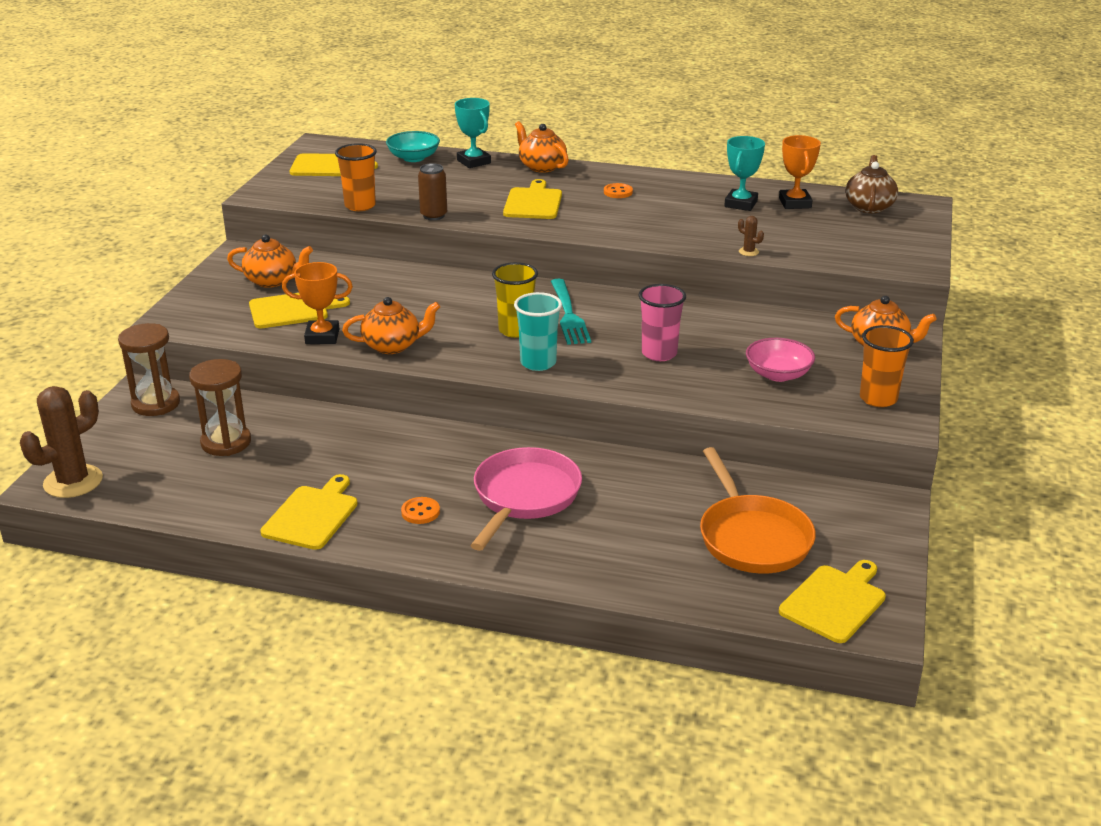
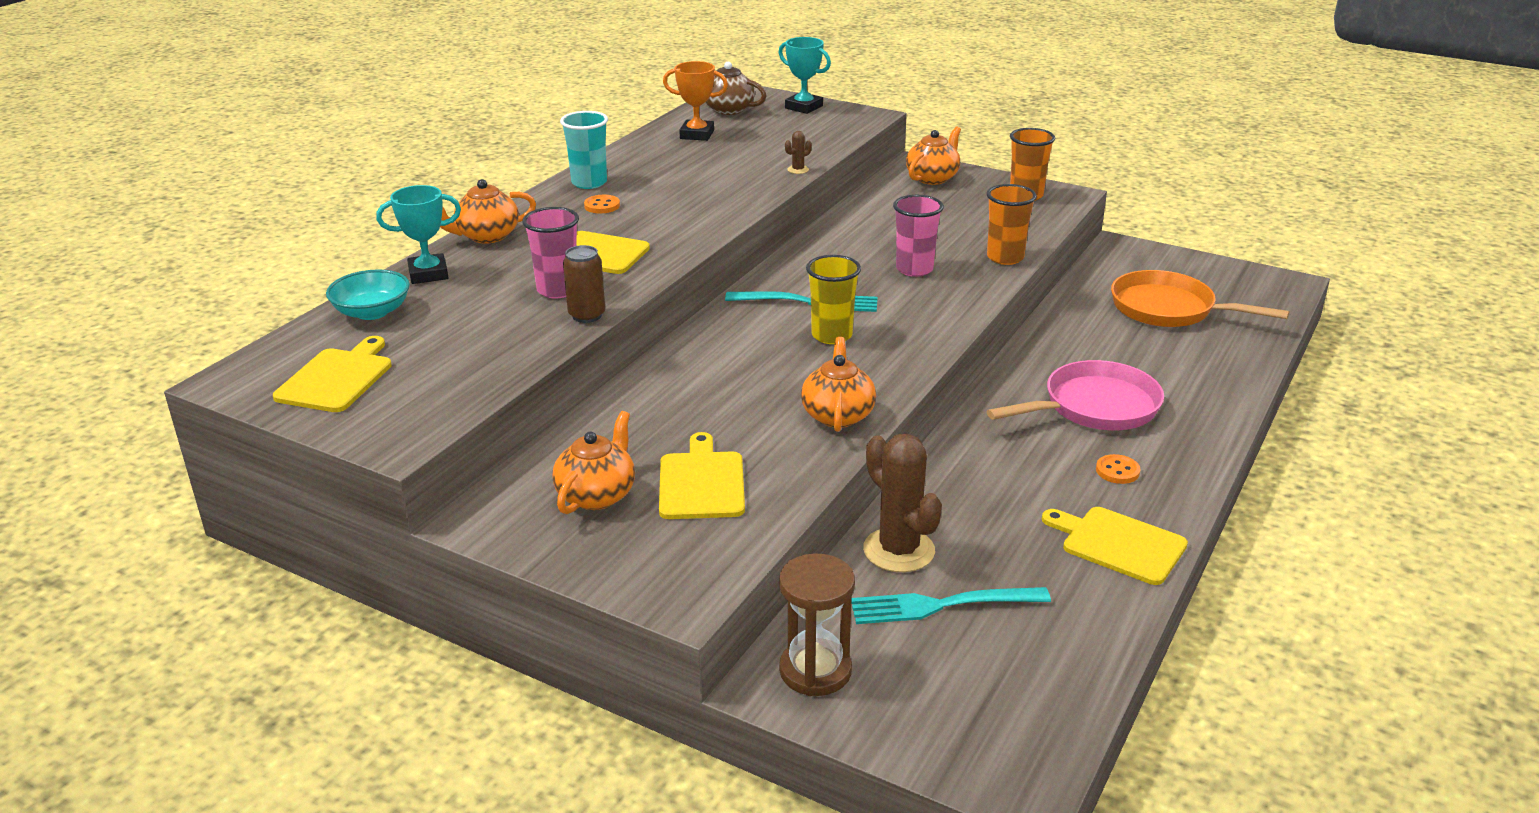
camera: 75 degrees left, 0 degrees up
(73, 481) = (1016, 757): brown cactus -> brown cactus (898, 550)
(226, 442) = (941, 605): brown hourglass -> turquoise fork
(322, 336) = (791, 463): orange trophy -> none
(360, 206) = (512, 363): orange cup -> orange cup (1005, 258)
(468, 201) = (557, 290): none -> pink cup
(524, 497) = (1094, 407): pink pan -> pink pan turned 120 degrees clockwise
(538, 363) = (912, 332): turquoise cup -> turquoise cup (589, 183)
(741, 204) = (681, 156): turquoise trophy -> turquoise trophy (803, 107)
(752, 537) = (1169, 309): orange pan -> orange pan turned 150 degrees counterclockwise
(778, 374) = (972, 225): pink bowl -> none
(834, 601) = (1257, 293): yellow cutting board -> none

